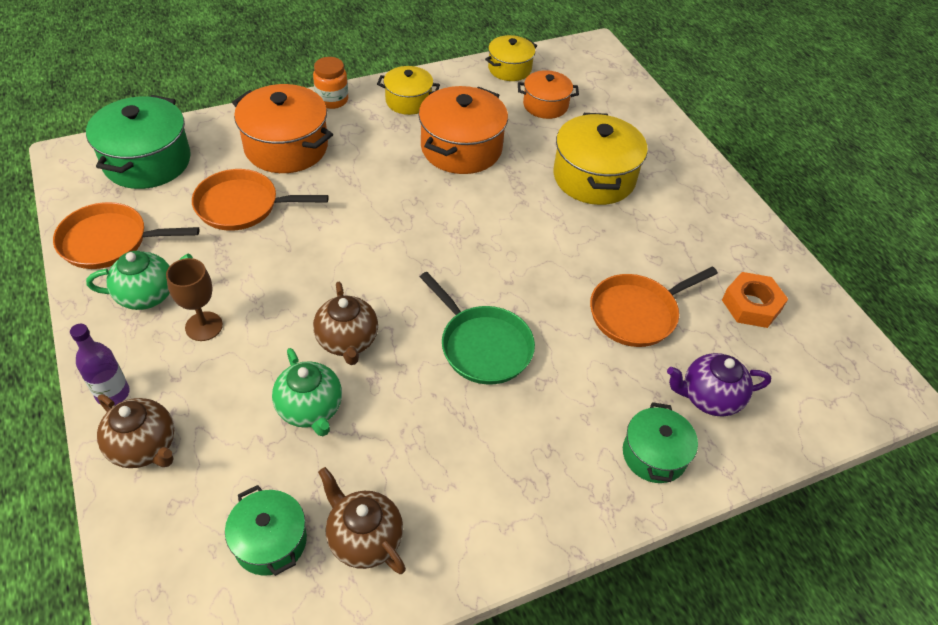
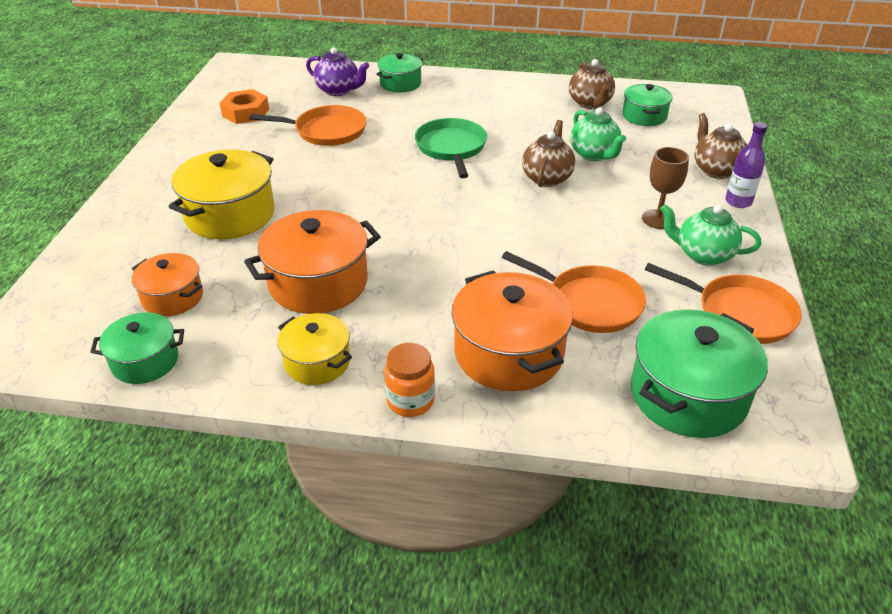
camera: 145 degrees left, 10 degrees down
(310, 409) = (594, 154): green teapot -> green teapot turned 150 degrees clockwise
(509, 69) = (145, 361): yellow pot -> green pot

